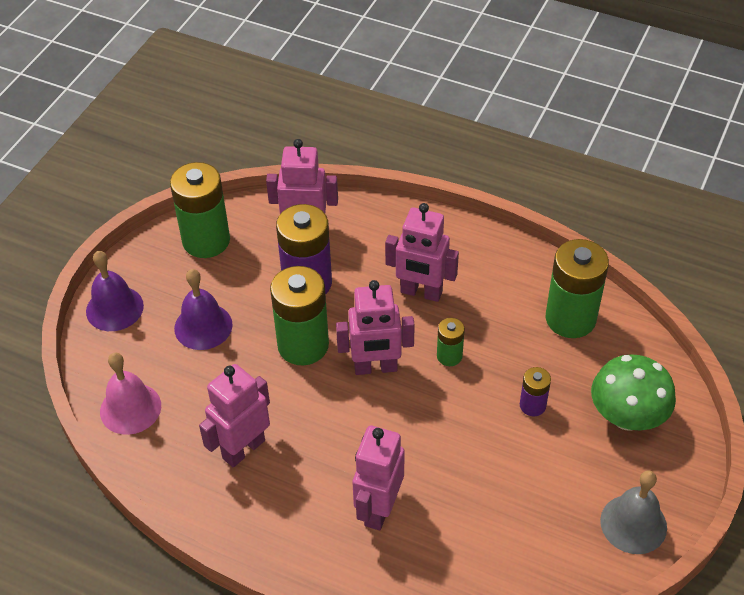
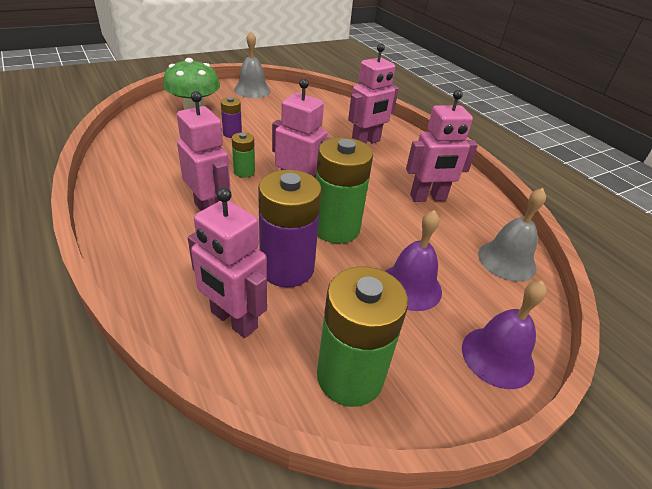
camera: 150 degrees left, 10 degrees down
(130, 408) = (506, 260): pink bell -> grey bell
(570, 318) = (145, 149): green battery -> none

